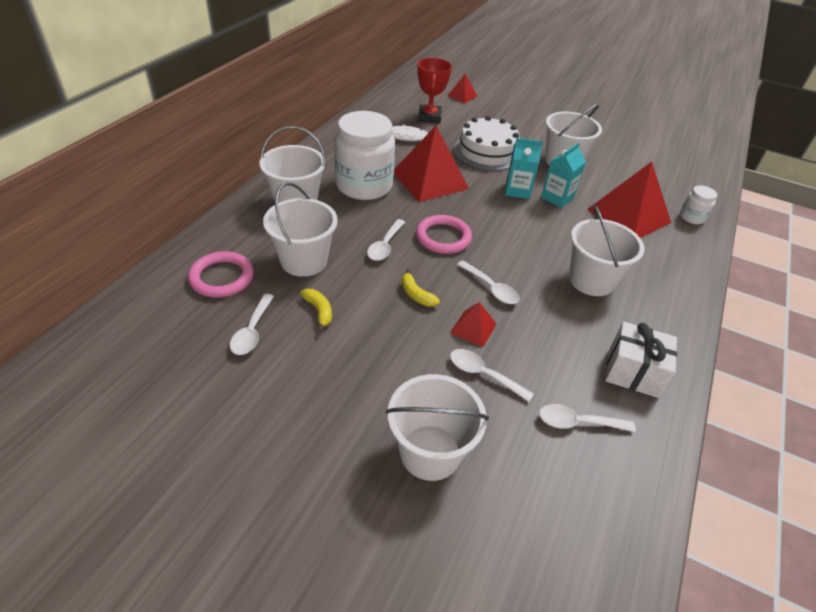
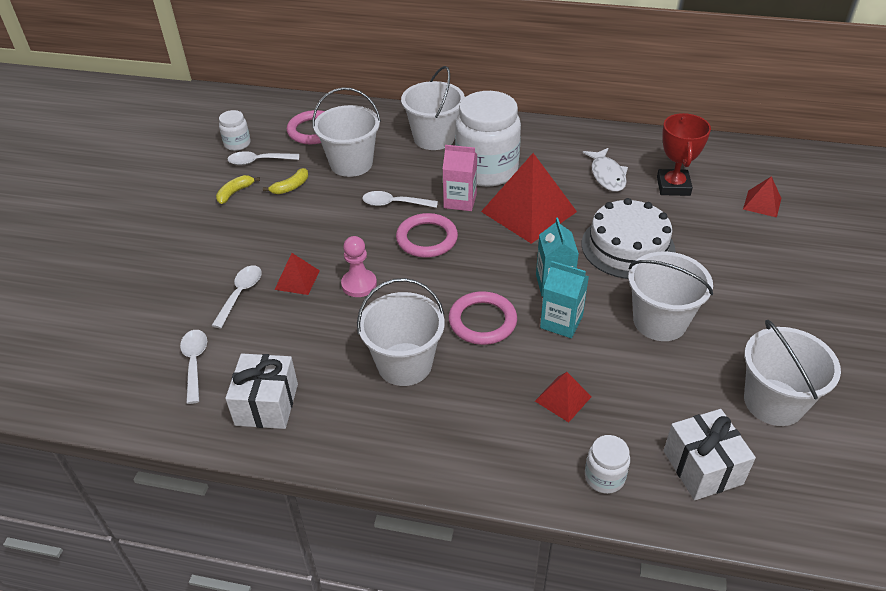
camera: 80 degrees right, 0 degrees up
(200, 346) = (237, 144): none -> white jar
(399, 209) = (460, 201): none -> pink carton
(416, 295) = (331, 236): yellow banana -> yellow banana (235, 193)
(429, 117) = (673, 186): red trophy -> red trophy turned 75 degrees counterclockwise
(430, 452) = (154, 275): white bucket -> white bucket (773, 402)
(491, 288) = (359, 284): white spoon -> pink pawn
(550, 231) = (482, 321): none -> pink ring
(628, 216) = (563, 399): red pyramid -> red pyramid, size x0.48
(680, 182) = (702, 467): none -> white gift

